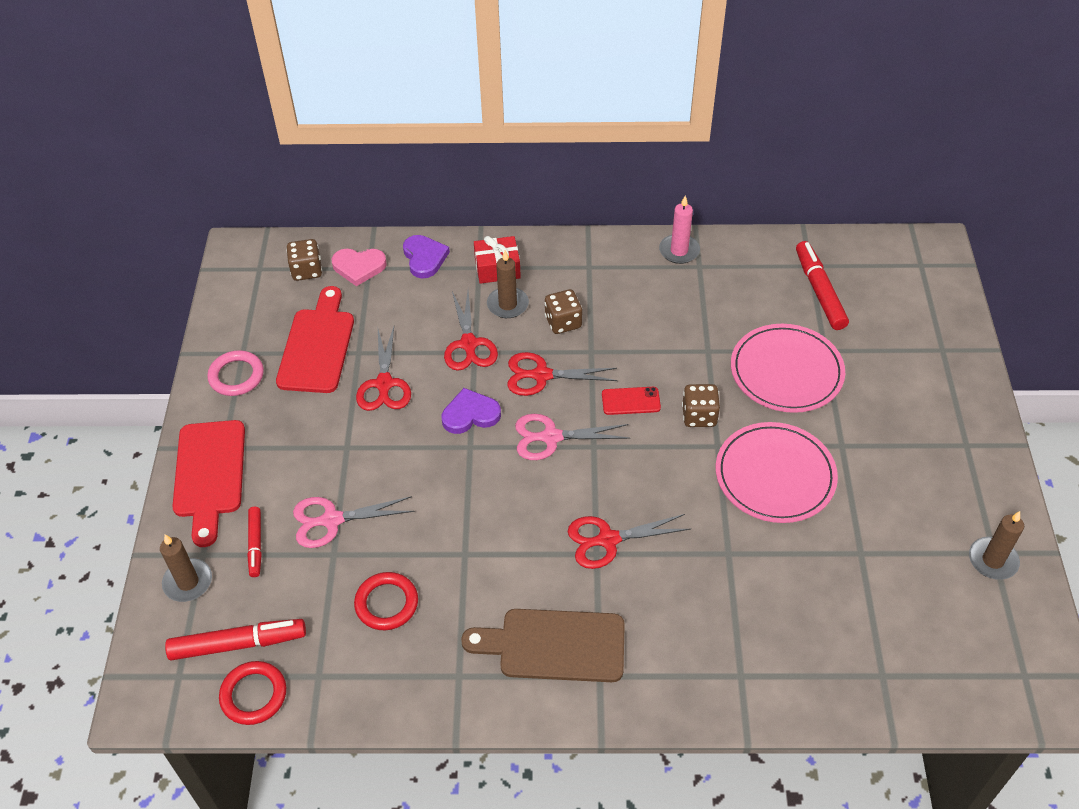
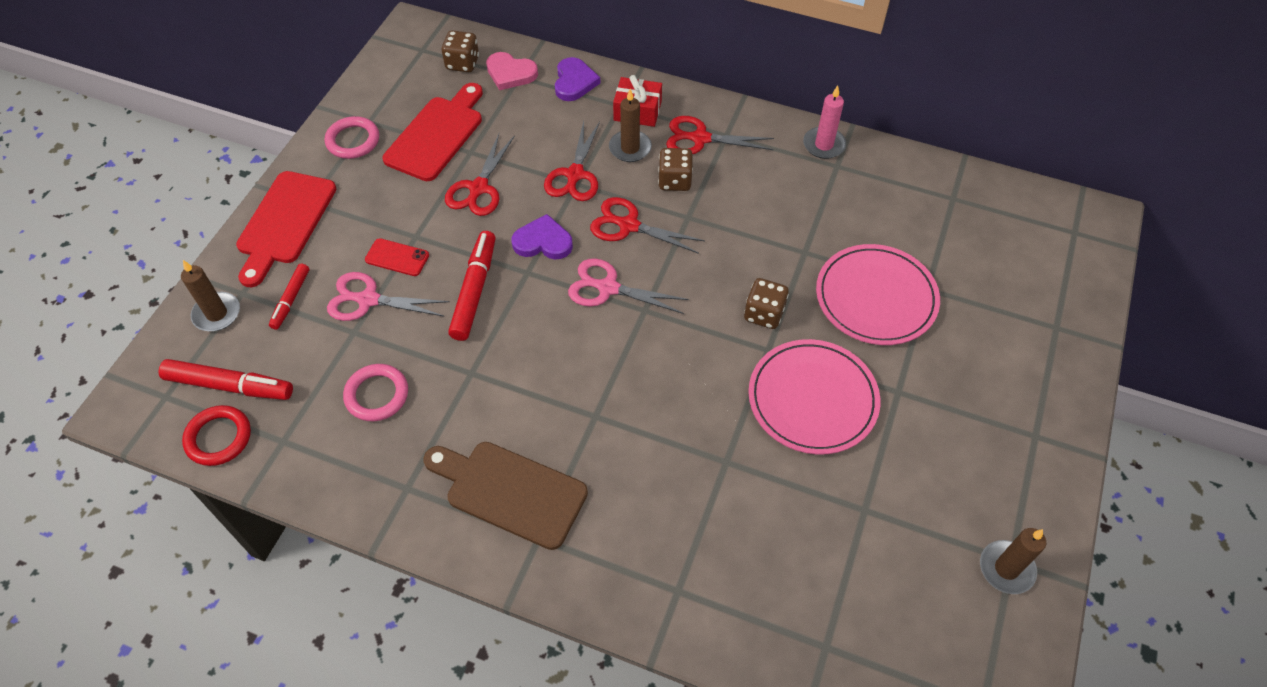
camera: 20 degrees right, 5 degrees up
(386, 603) = (377, 395): red ring -> pink ring
(608, 540) = (613, 406): red scissors -> red scissors (700, 138)
(631, 401) = (703, 277): red phone -> red phone (397, 257)
(819, 291) = (950, 227): red marker -> red marker (474, 290)

